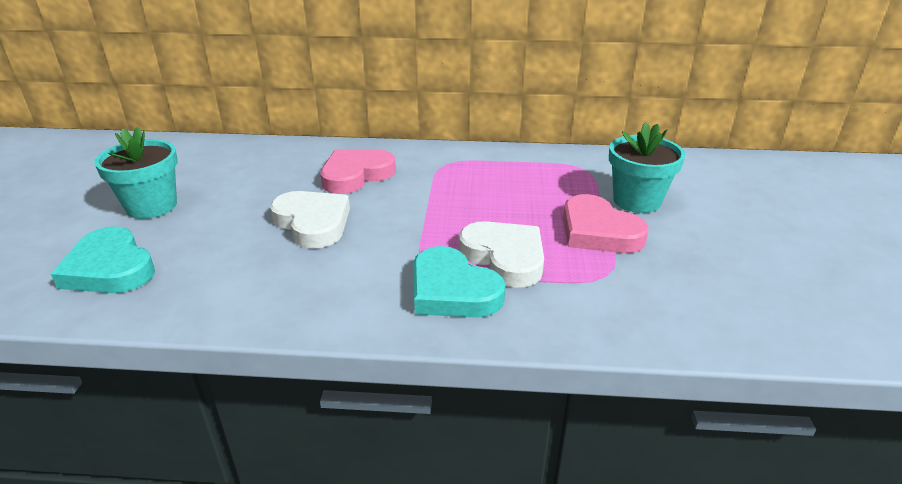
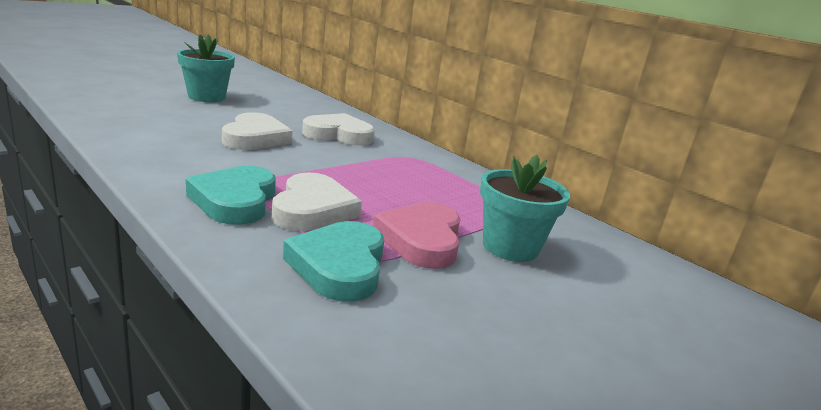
camera: 40 degrees right, 10 degrees down
(110, 268) = (128, 105): turquoise heart -> turquoise heart (339, 266)
(356, 175) = (338, 135): pink heart -> white heart

